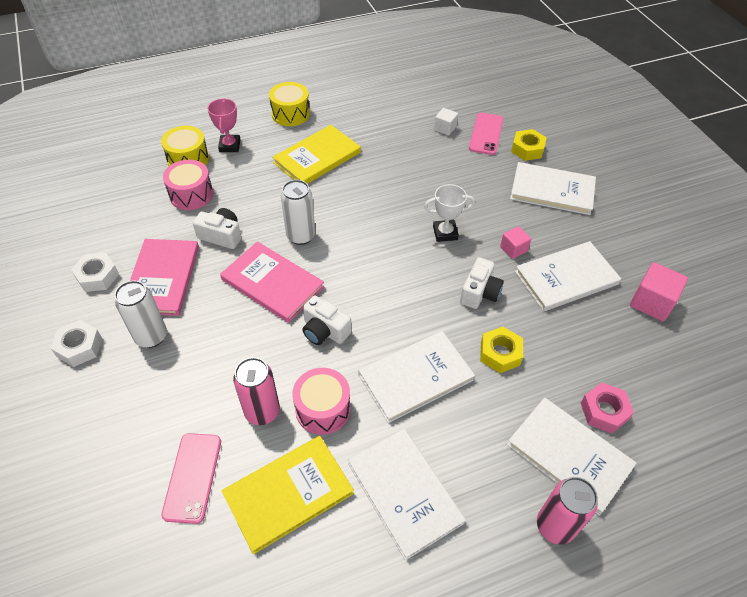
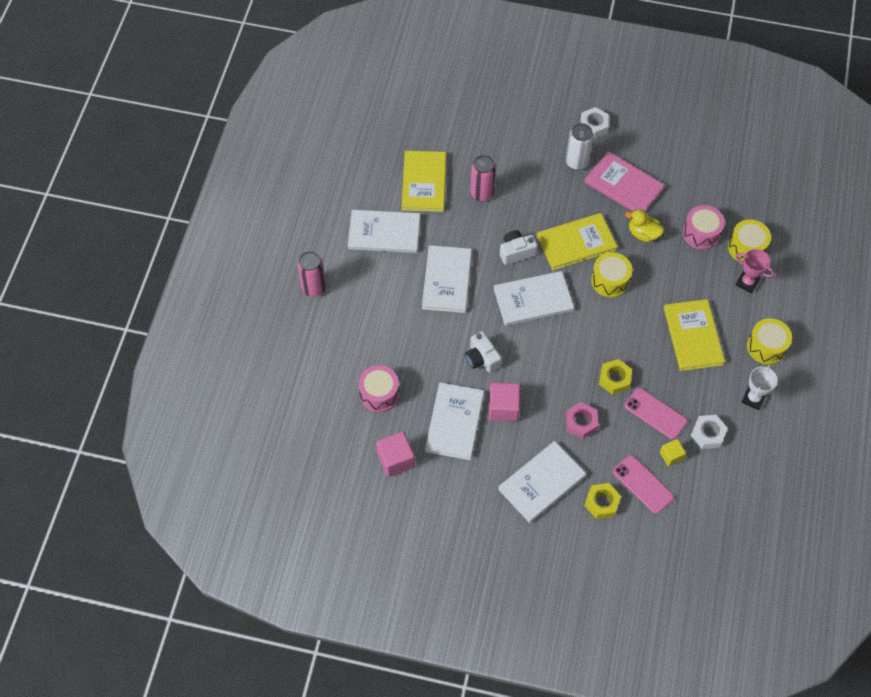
camera: 125 degrees right, 10 degrees up
(97, 276) = (649, 152): white nut -> white nut (708, 434)
(192, 477) = (465, 147): pink phone -> pink phone (655, 413)
(221, 236) = (643, 234): white camera -> yellow duck
(272, 283) = (576, 243): pink book -> yellow book
(301, 236) = (610, 280): white can -> yellow drum
(323, 409) = (461, 222): pink drum -> pink drum (379, 393)
(445, 128) = (671, 456): white cube -> yellow cube
(445, 233) = (550, 373): white trophy -> white trophy (753, 398)
(500, 353) = (428, 336): yellow nut -> yellow nut (614, 379)
(513, 249) = (503, 408): pink cube -> pink cube, size x1.66
(569, 455) = (341, 324): white book -> white book (533, 300)
(604, 411) = (350, 363): pink nut -> pink nut (581, 422)

